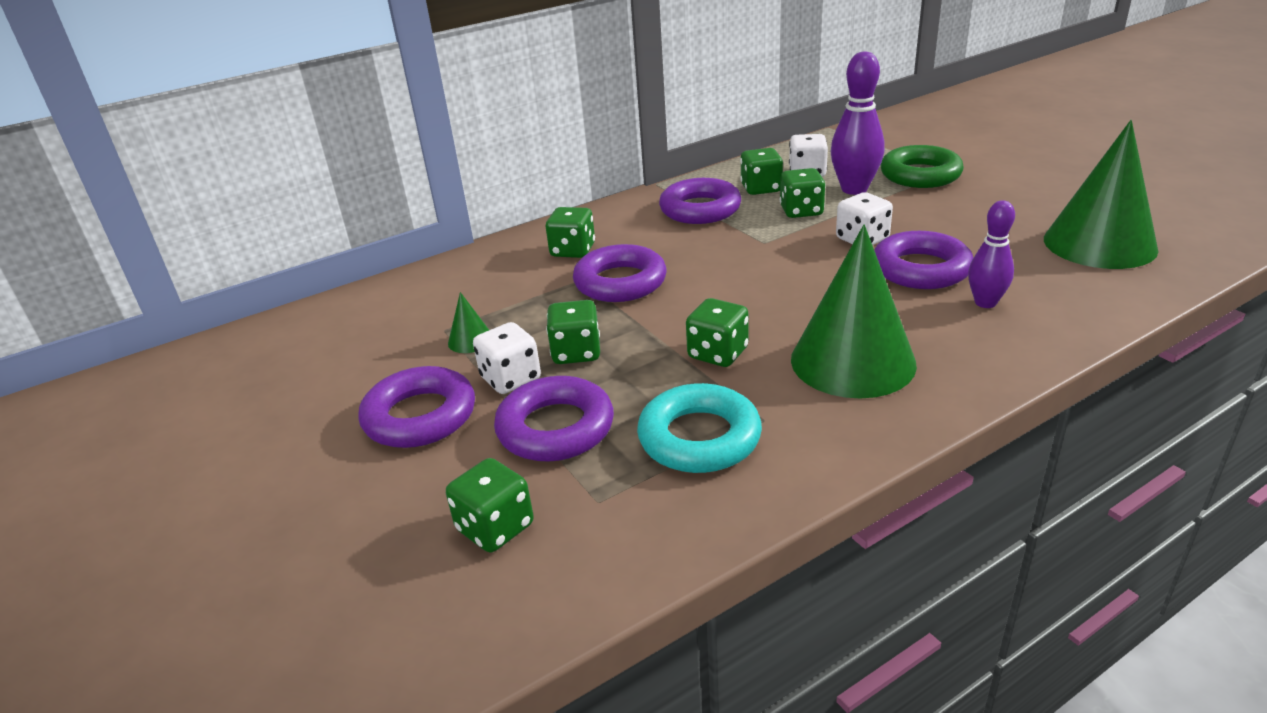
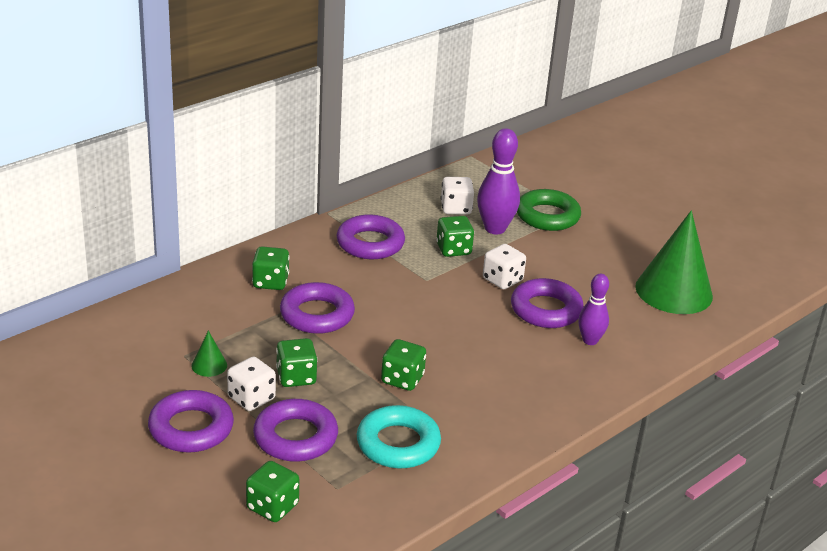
camera: 15 degrees left, 0 degrees up
(761, 188) = (418, 223): green dice -> none
(852, 361) = (498, 386): green cone -> none

